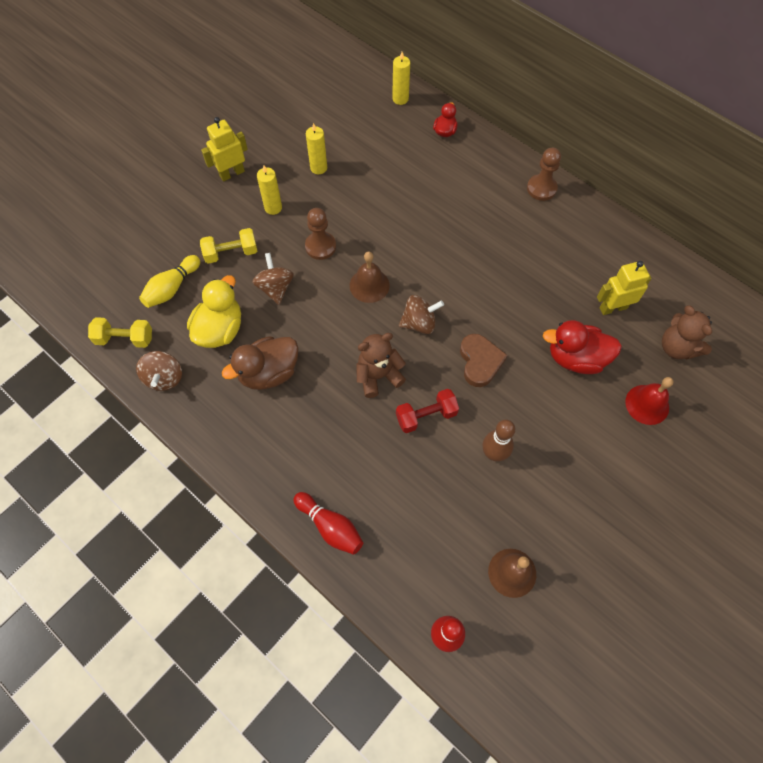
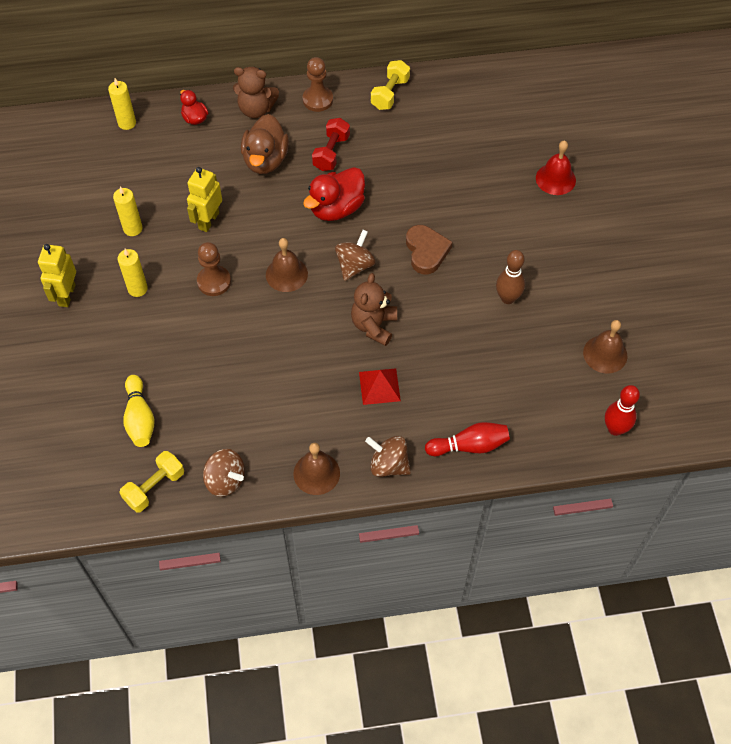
camera: 50 degrees left, 5 degrees down
(217, 433) = (316, 473): none -> brown bell
(220, 330) = (220, 408): yellow duck -> none
(231, 253) = (151, 350): yellow dumbbell -> yellow dumbbell (390, 93)
(269, 373) = (296, 399): brown duck -> brown duck (265, 160)
(275, 288) = (220, 341): brown spinning top -> brown spinning top (388, 465)
(328, 420) = (379, 386): none -> red pyramid
(426, 416) = (438, 318): red dumbbell -> red dumbbell (331, 152)
(480, 362) = (426, 251): brown heart -> brown heart turned 45 degrees clockwise
(576, 358) = (481, 191): red duck -> red duck (336, 208)
(613, 308) = (463, 138): yellow robot -> yellow robot (208, 221)
(677, 347) = (530, 127): brown teddy bear -> brown teddy bear (256, 109)

